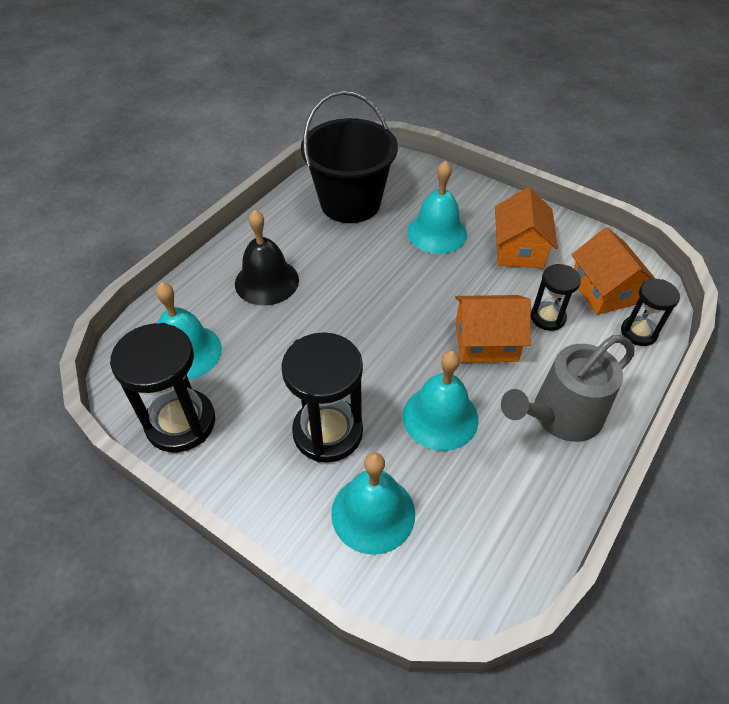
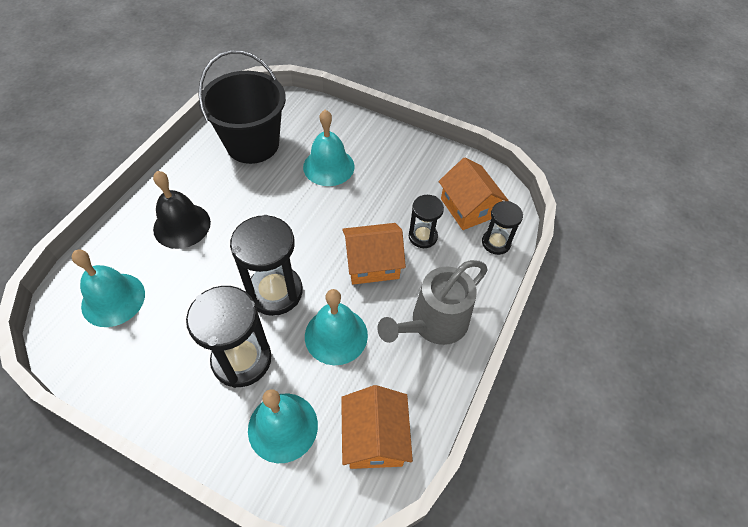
camera: 10 degrees left, 5 degrees up
(181, 423) = (112, 366): black hourglass -> black hourglass (275, 292)
(519, 249) = (398, 176): orange house -> orange house (375, 438)

